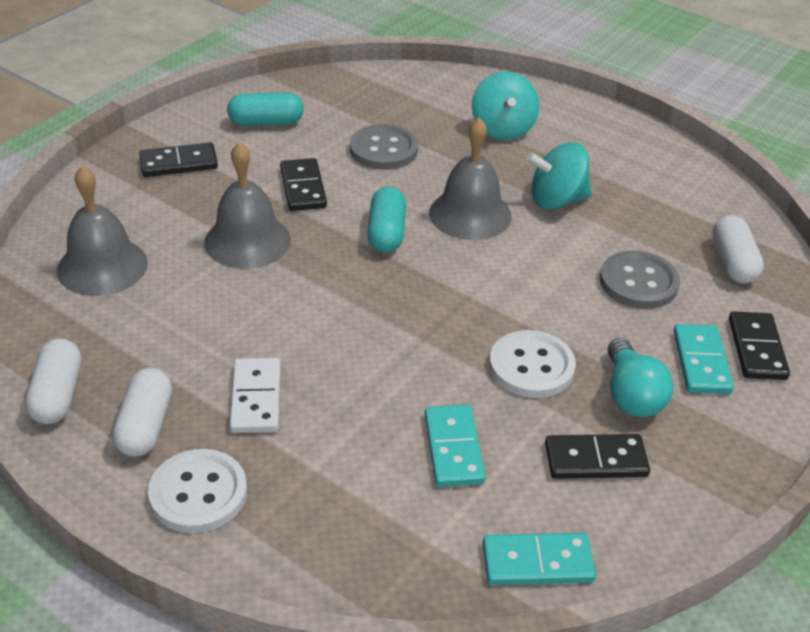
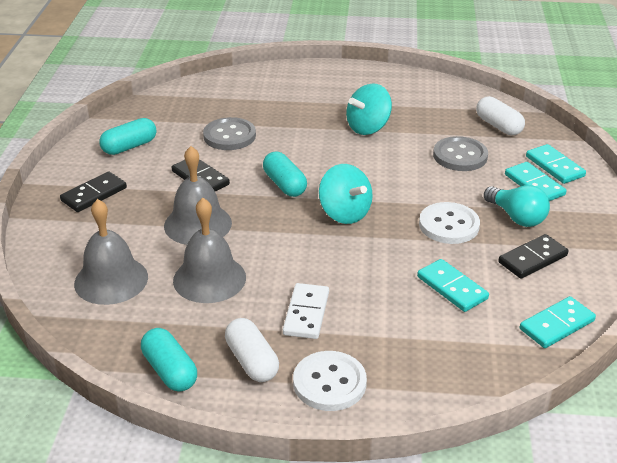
camera: 30 degrees left, 5 degrees down
(57, 395) = (170, 371): white capsule -> turquoise capsule
(256, 398) = (306, 313): white domino -> white domino turned 45 degrees clockwise
(470, 214) = (325, 154): grey bell -> grey bell (209, 278)
(502, 129) = (293, 98): turquoise spinning top -> turquoise spinning top (344, 213)
(756, 349) = (554, 166): black domino -> turquoise domino

